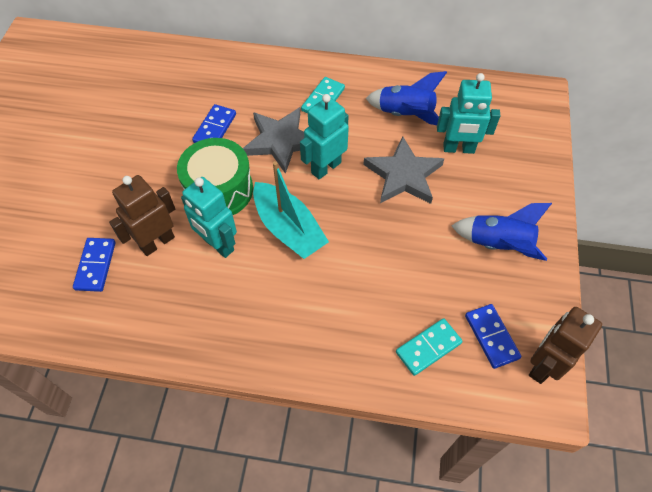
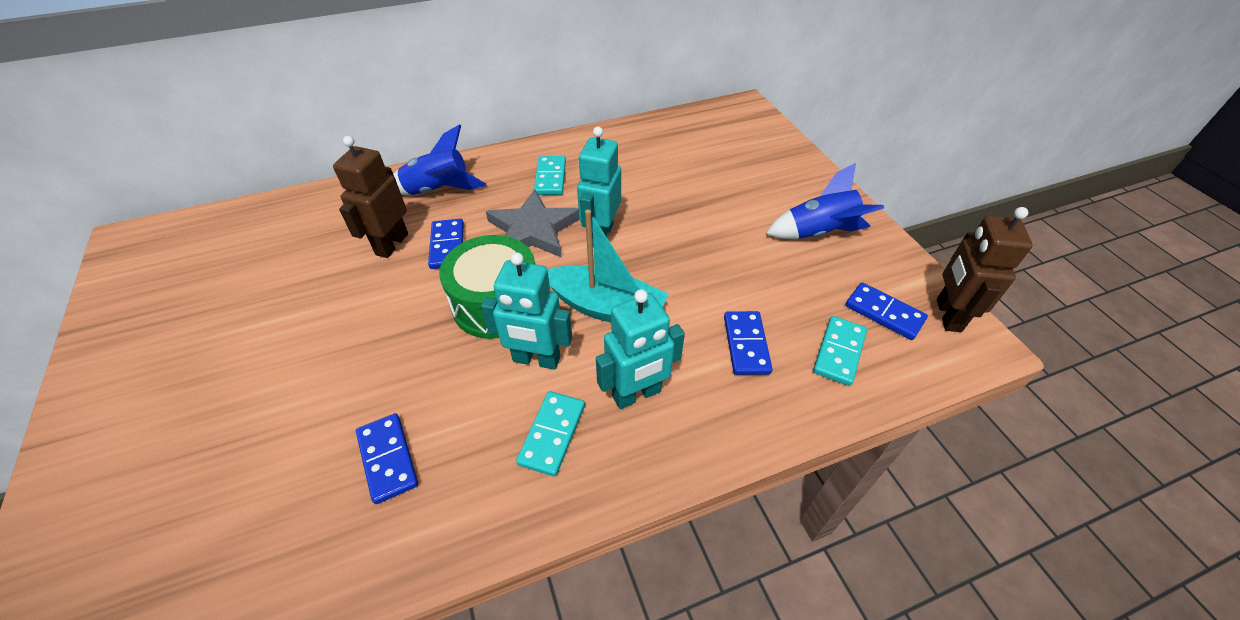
camera: 30 degrees left, 10 degrees down
(157, 242) = (456, 392): brown robot -> brown robot (391, 244)
(195, 301) = (552, 434): none -> turquoise domino
(365, 306) = (746, 344): none -> blue domino
(403, 175) = (683, 211): grey star -> none
(405, 114) = (642, 161): blue rocket -> blue rocket (438, 190)
(458, 149) = (715, 171): turquoise robot -> turquoise robot (637, 394)

